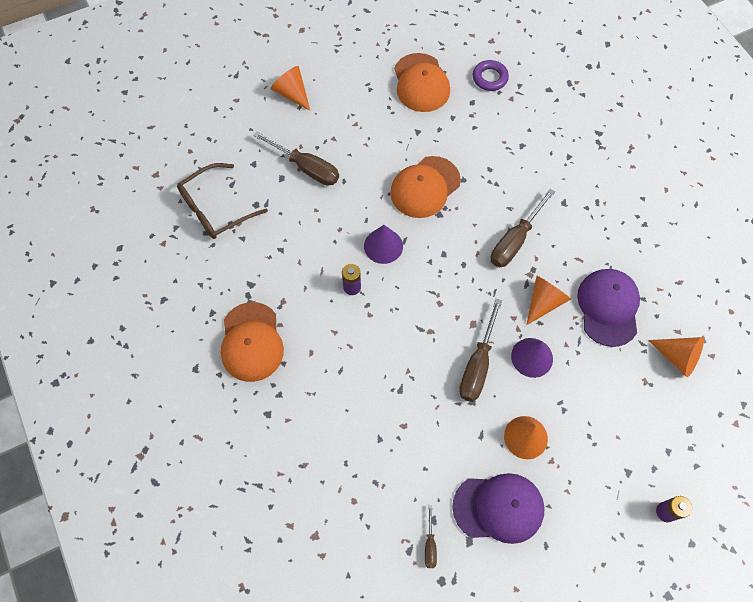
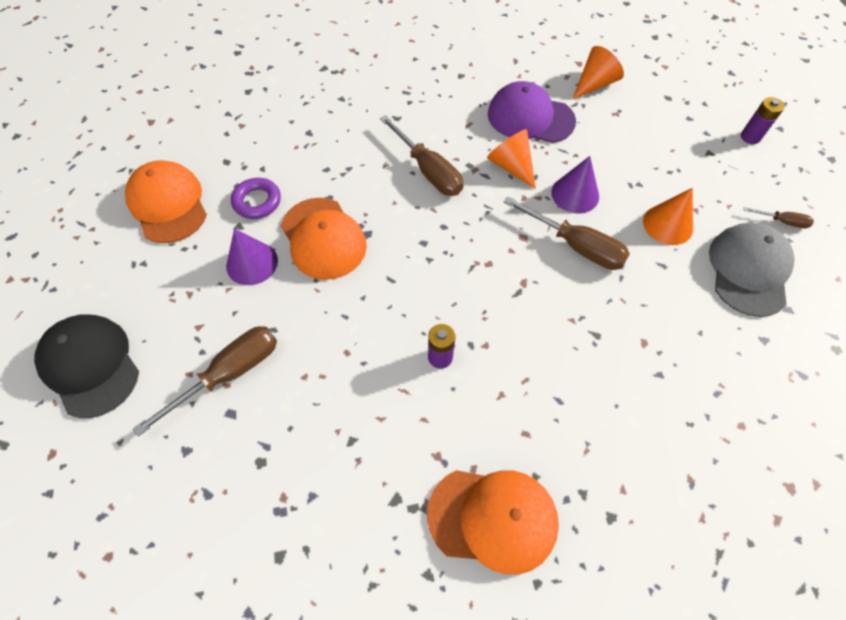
camera: 75 degrees left, 5 degrees down
(215, 209) = (241, 531): brown glasses -> none
(292, 94) = (90, 365): orange cone -> black cap
(383, 246) = (390, 305): purple cone -> purple cone (252, 263)
(421, 83) = (168, 204): orange cap -> orange cap turned 120 degrees counterclockwise
(430, 545) = (795, 350): brown screwdriver -> brown screwdriver (782, 221)
(490, 78) = (202, 136): purple ring -> purple ring (257, 201)
(498, 508) = (748, 270): purple cap -> grey cap

